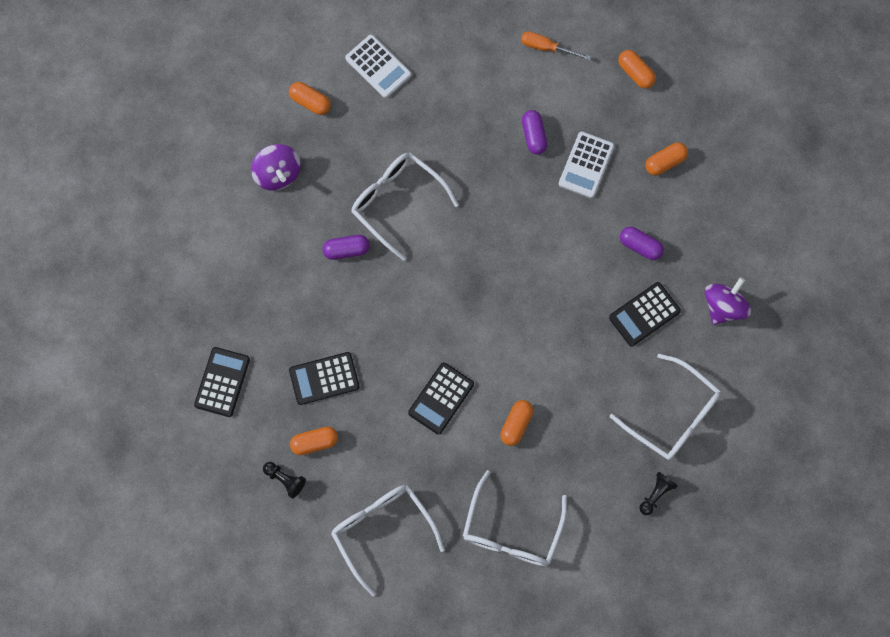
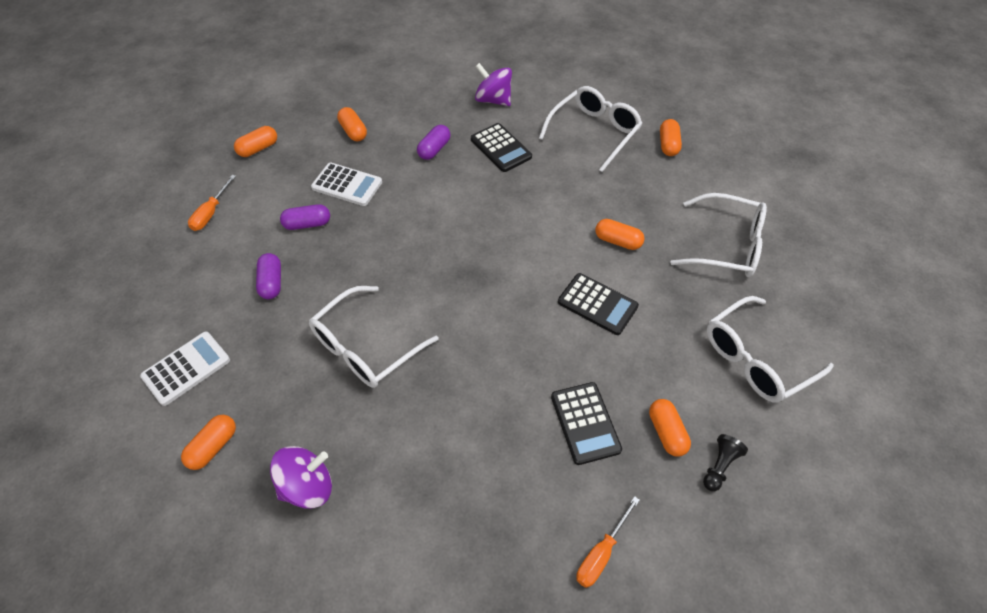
camera: 90 degrees left, 20 degrees down
(222, 382) = (601, 553): black calculator -> orange screwdriver
(346, 250) = (421, 400): purple capsule -> purple capsule (271, 282)
(656, 494) = (668, 145): black pawn -> orange capsule

